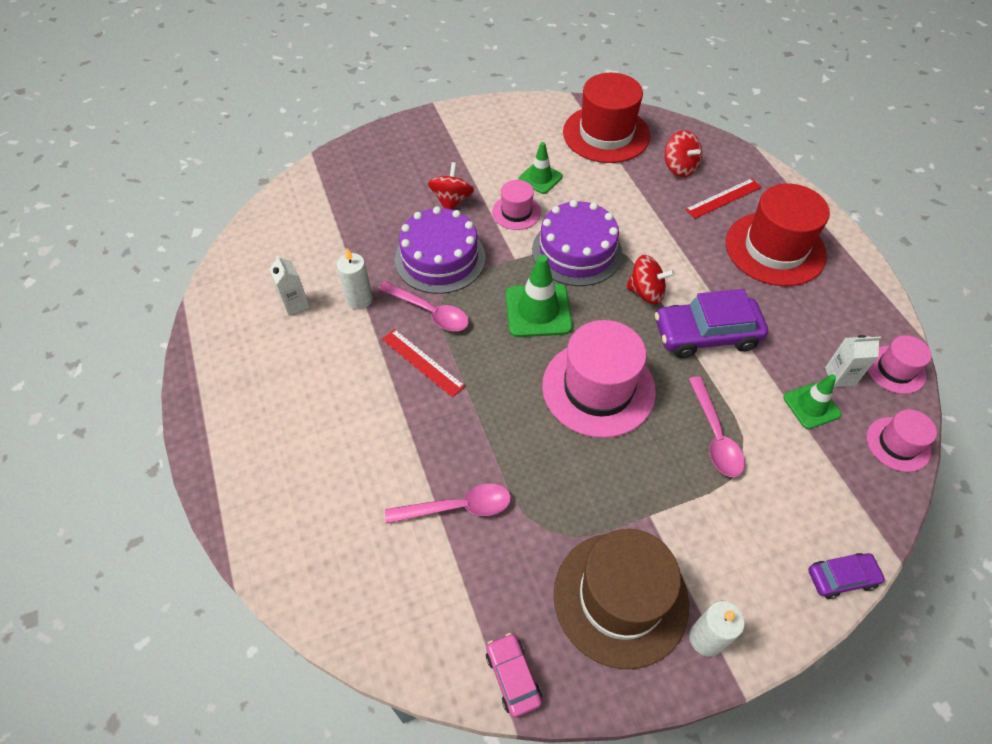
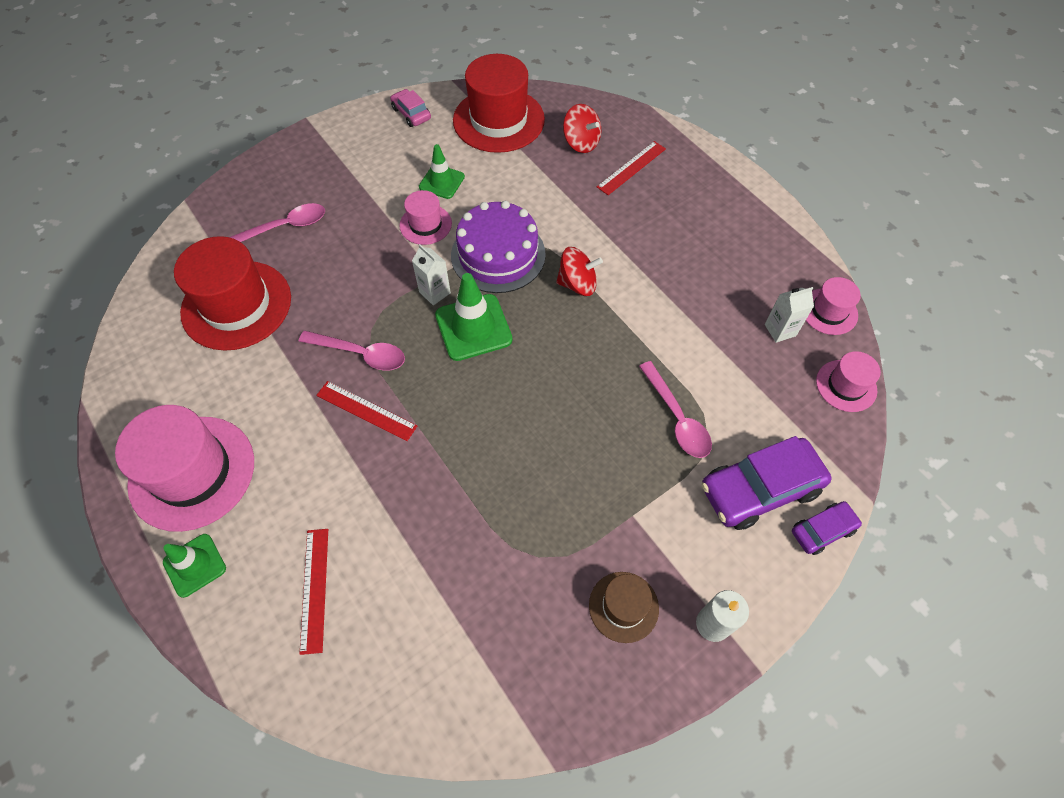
camera: 15 degrees left, 5 degrees up
(295, 304) = (211, 377): white carton -> white carton (434, 292)
(337, 507) = (314, 589): none -> red ruler
(359, 299) = (281, 356): white candle -> none
(440, 258) = (357, 292): purple cake -> none
(451, 200) = (354, 225): red spinning top -> none
(458, 507) = (441, 556): pink spoon -> pink spoon (285, 227)
(513, 676) = (537, 715): pink car -> pink car (411, 113)
(598, 388) = (553, 396): pink hat -> pink hat (192, 472)
(620, 598) = (623, 606): brown hat -> brown hat, size x0.52
(706, 335) = (646, 316): purple car -> purple car (760, 489)
(775, 249) = (692, 211): red hat -> red hat (236, 305)
(811, 406) = (760, 366): green traffic cone -> green traffic cone (194, 565)

